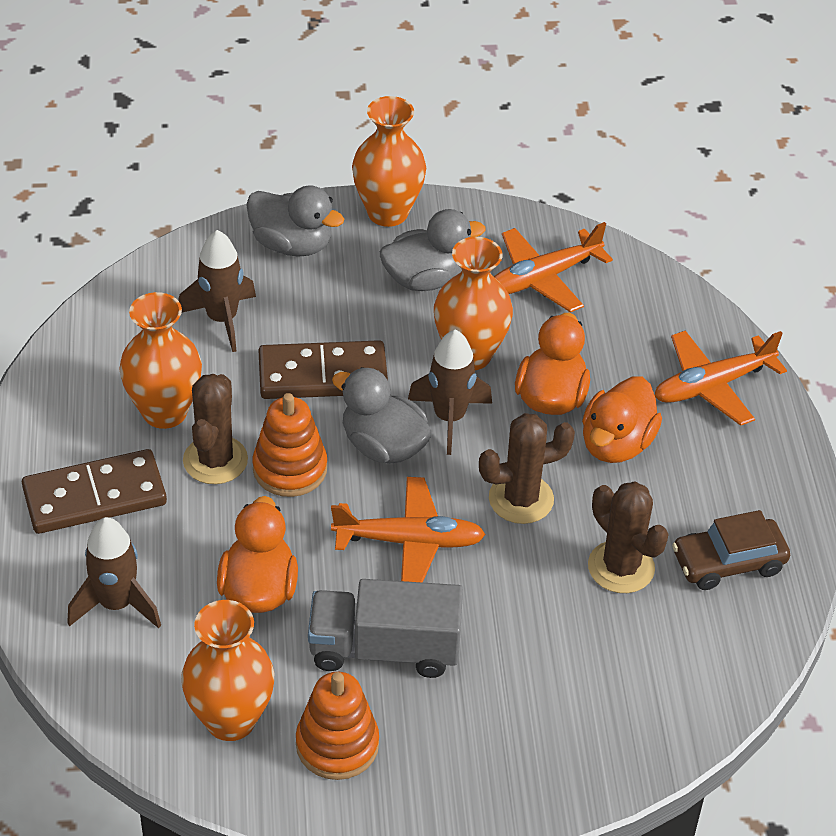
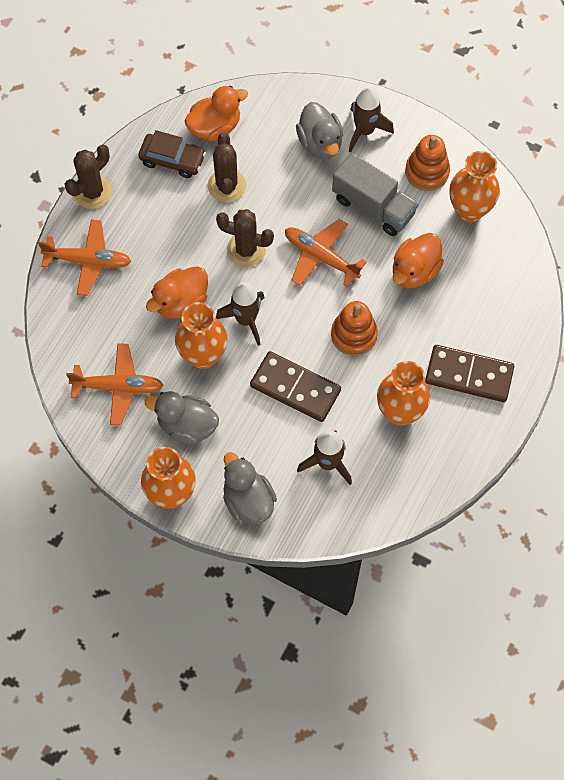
camera: 145 degrees left, 20 degrees up
(116, 604) = (491, 302): brown rocket -> brown rocket (364, 131)
(215, 460) = (390, 363): brown cactus -> brown cactus (93, 192)
(383, 446) = (294, 322): grey duck -> grey duck (320, 143)
(616, 444) = (170, 254): orange duck -> orange duck (215, 127)

